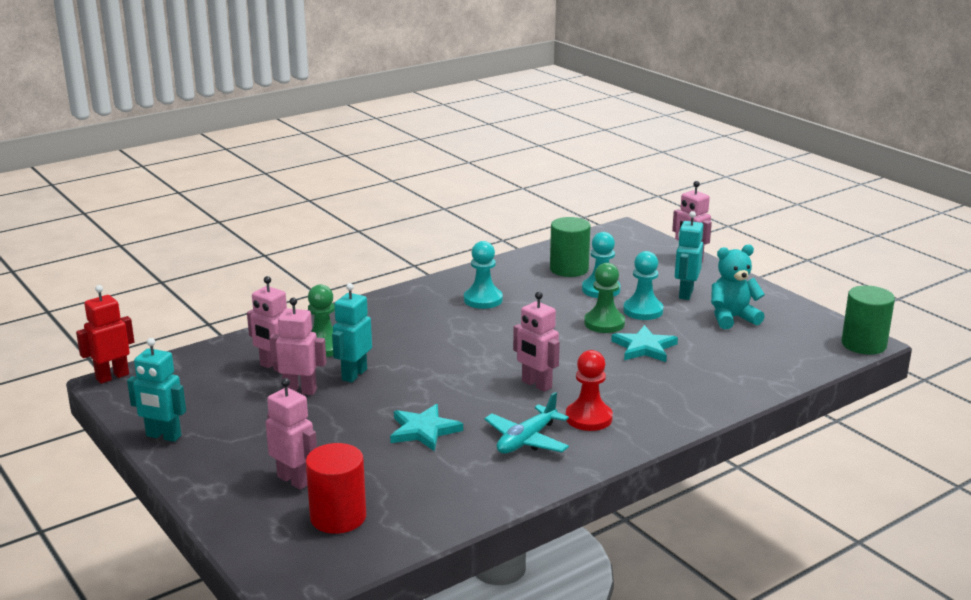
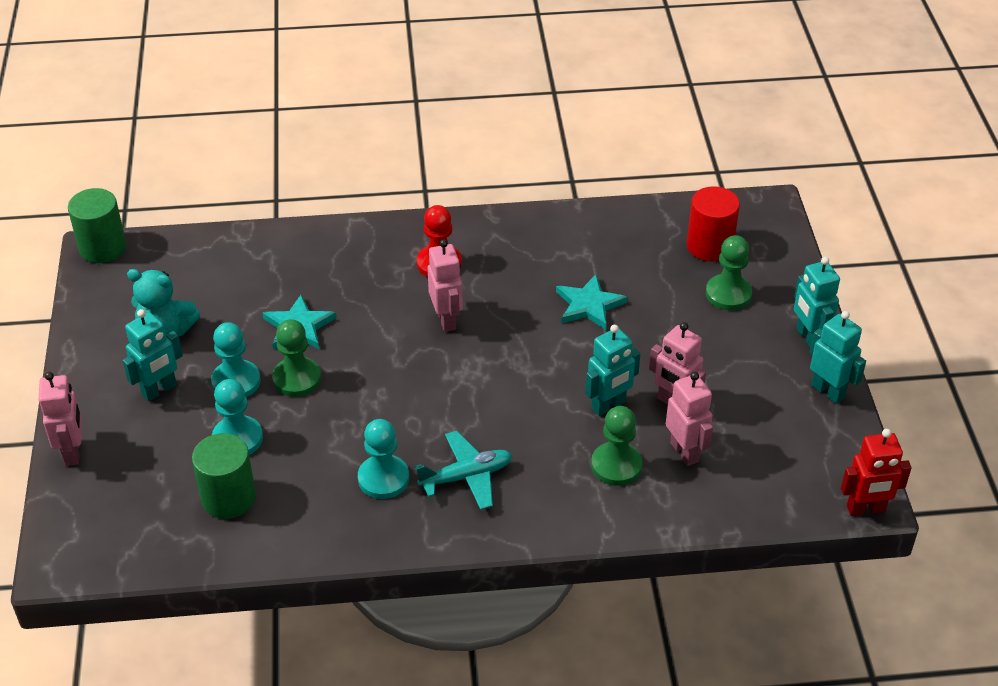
camera: 150 degrees left, 20 degrees up
(195, 470) = (808, 337): none -> turquoise robot
(294, 480) = (728, 294): pink robot -> green pawn
(526, 440) = (511, 261): turquoise plane -> turquoise plane (466, 477)

